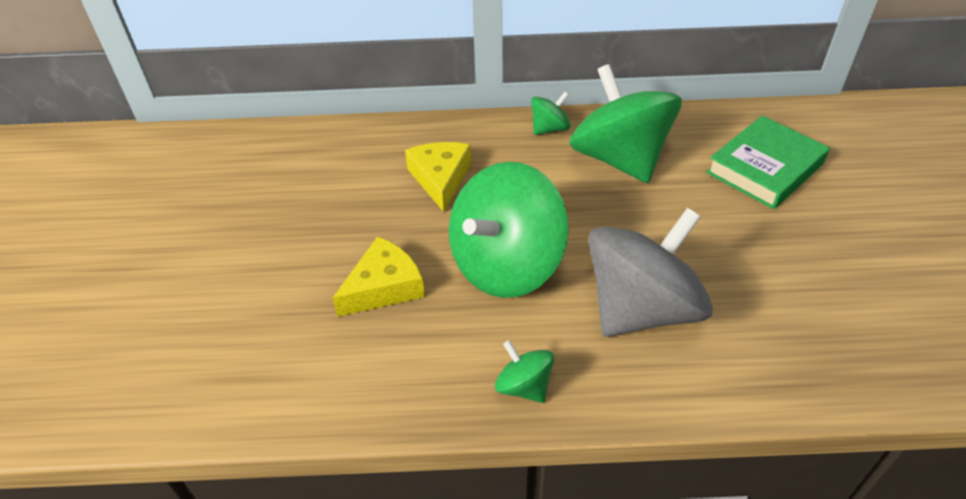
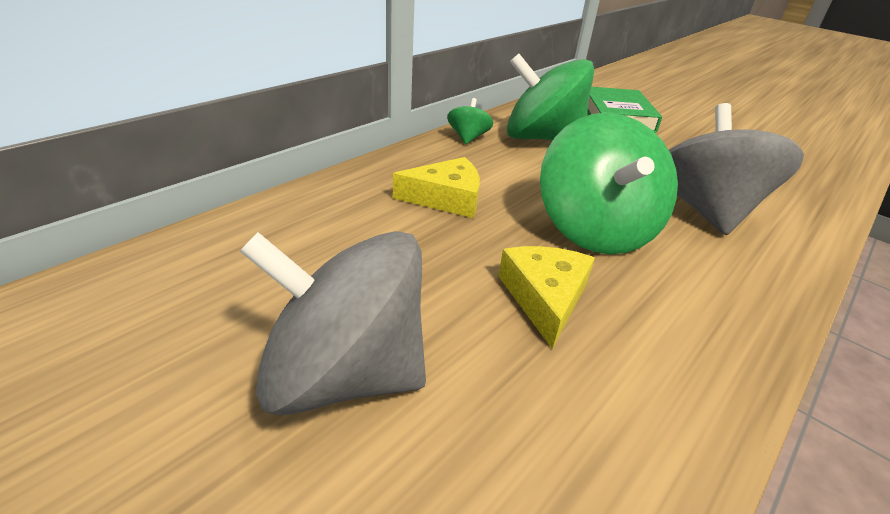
camera: 50 degrees left, 10 degrees down
(231, 256) = (344, 373): none -> grey spinning top
(440, 179) = (446, 198): yellow cheese -> yellow cheese turned 135 degrees clockwise
(524, 386) = (750, 298): green spinning top -> none

